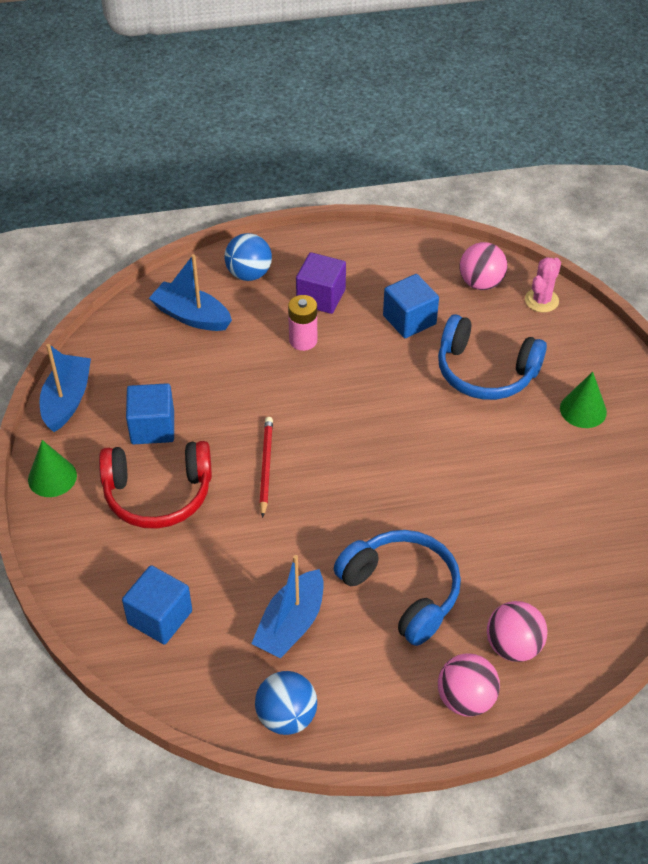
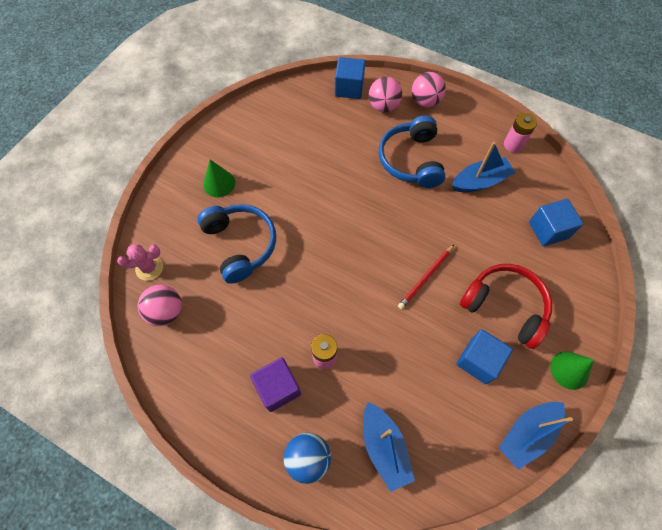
camera: 140 degrees left, 15 degrees up
(286, 716) = (513, 145): blue ball -> pink battery
(409, 320) = (242, 318): blue cube -> blue cube (349, 88)

